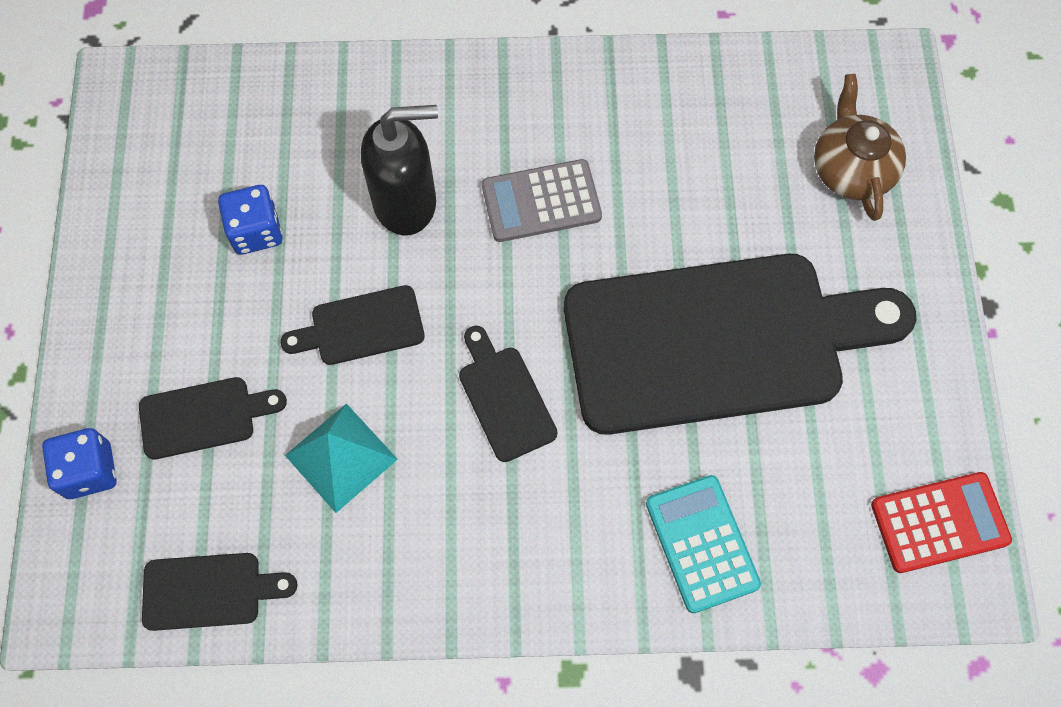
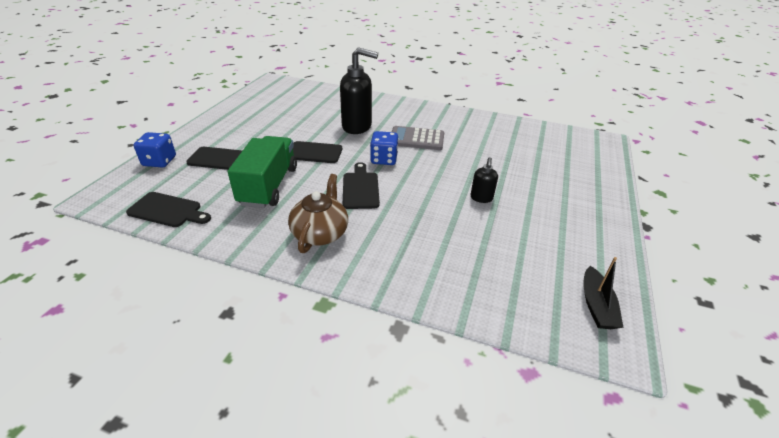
camera: 20 degrees right, 30 degrees down
(256, 231) = (290, 120): blue dice -> blue dice (384, 159)
(341, 457) = (269, 186): turquoise pyramid -> green truck
(701, 543) = (435, 269): turquoise calculator -> none
(717, 342) = (481, 198): black cutting board -> black soap dispenser
(851, 169) = (575, 163): brown teapot -> brown teapot (320, 233)
(939, 522) = (596, 305): red calculator -> black boat

